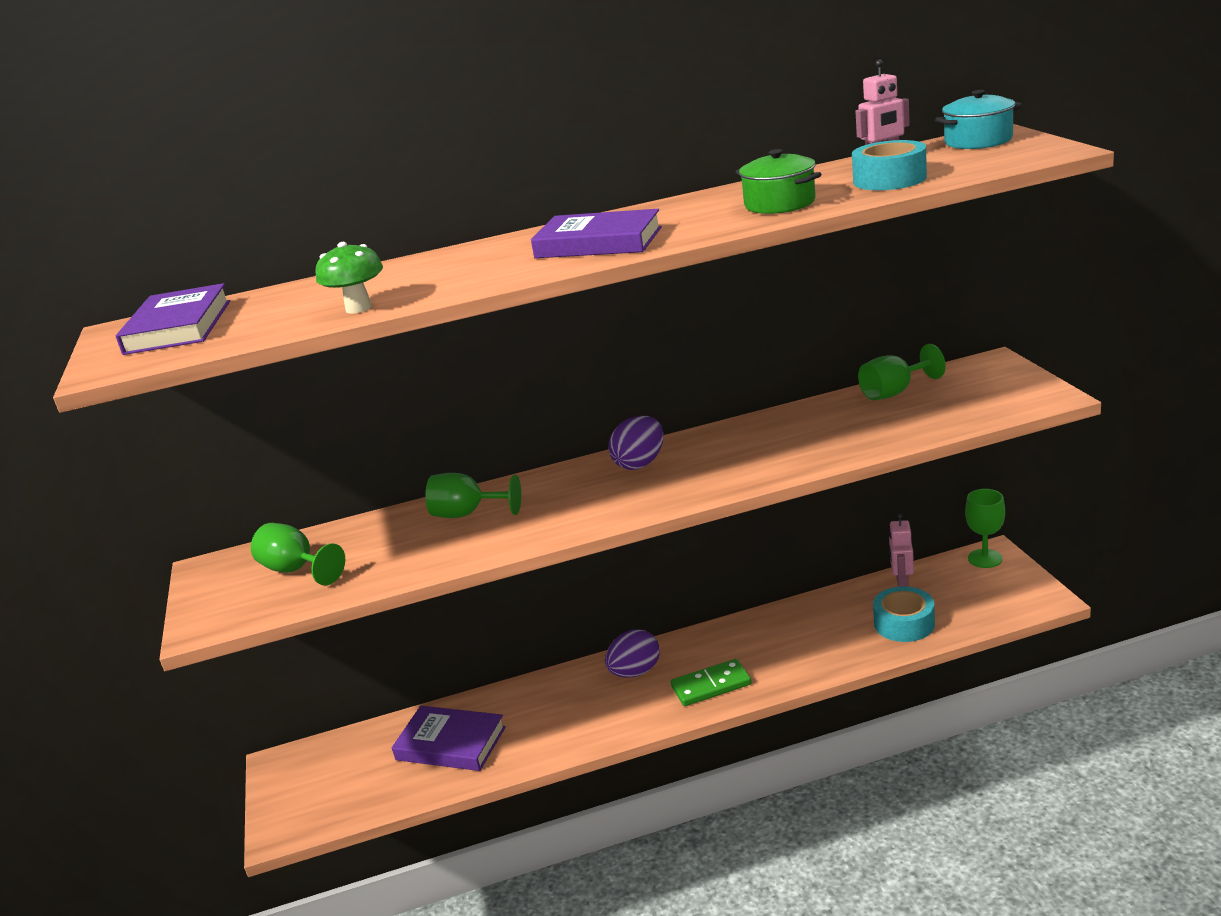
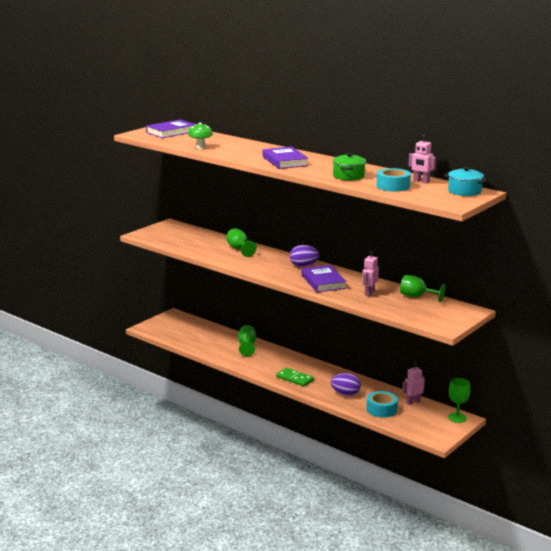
camera: 50 degrees right, 5 degrees down
(296, 570) = (181, 236): green goblet -> green goblet (247, 346)
(450, 743) = (212, 340): purple book -> purple book (323, 282)
(635, 672) = (287, 361): purple egg -> purple egg (345, 394)
(837, 429) = (369, 293): none -> pink robot

